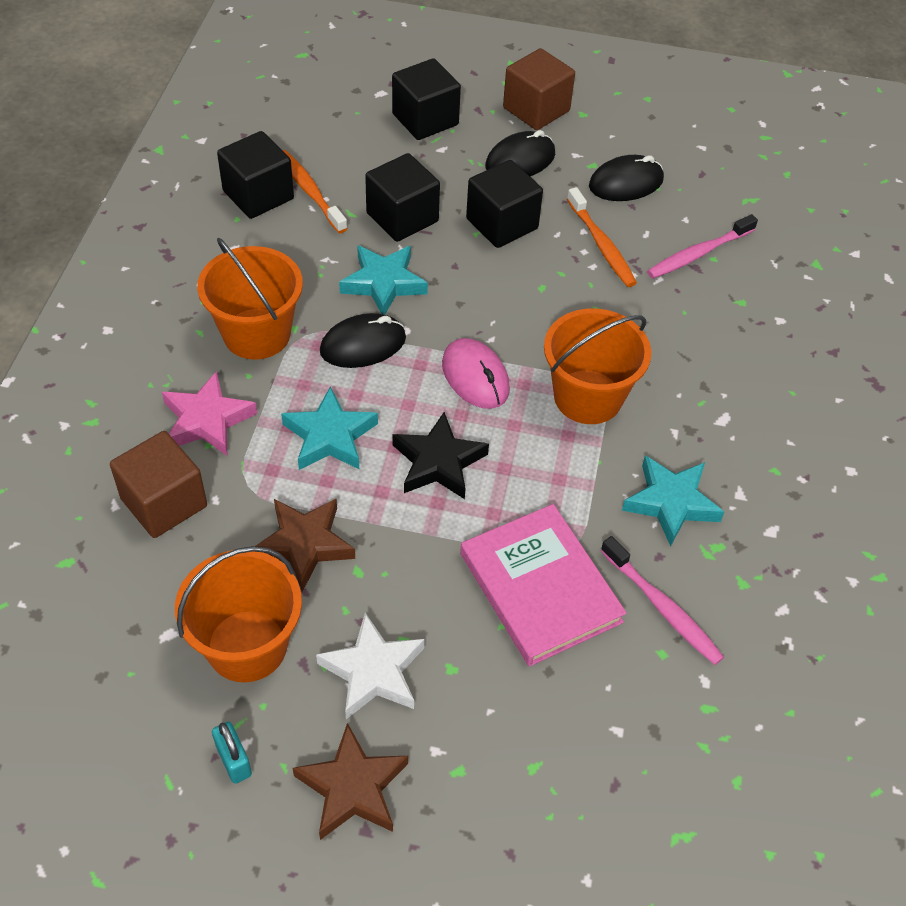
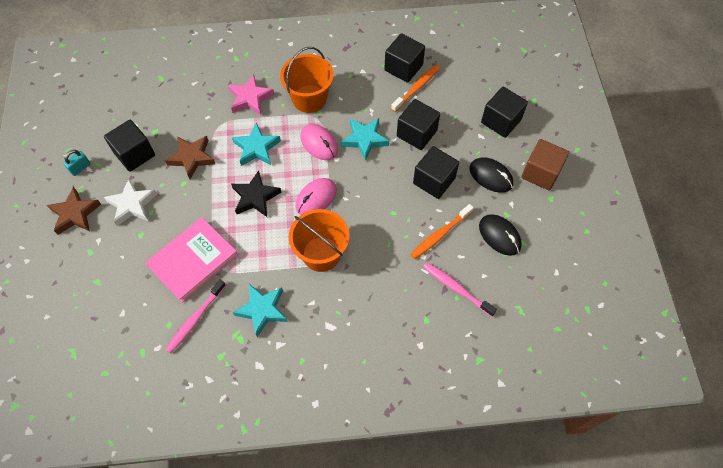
camera: 75 degrees right, 10 degrees up
(164, 502) = (200, 99): brown cube -> none
(247, 646) = (134, 154): orange bucket -> black cube
(363, 345) = (319, 143): black mouse -> pink mouse

